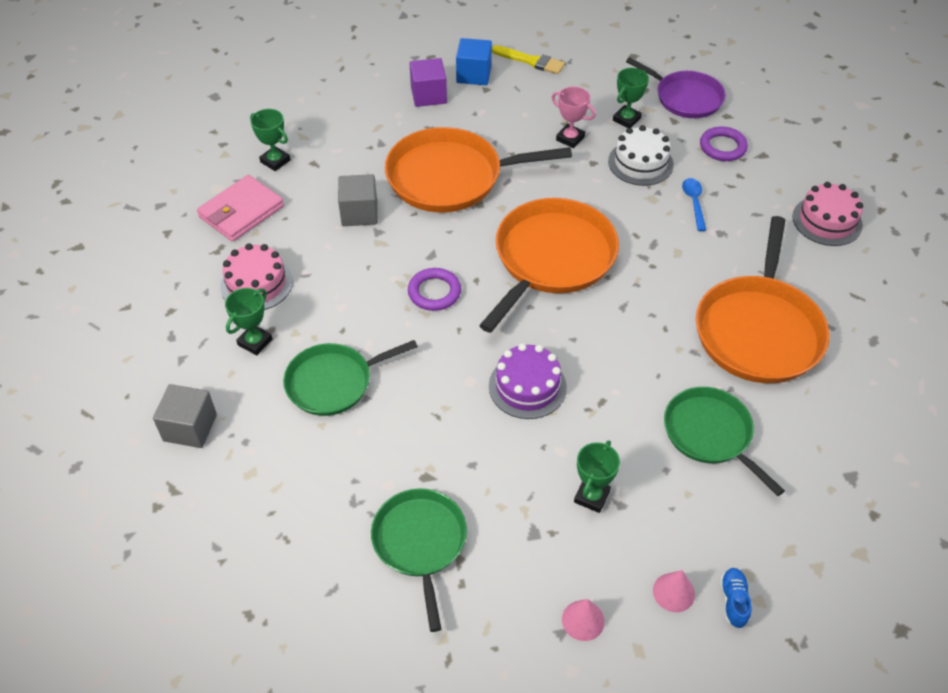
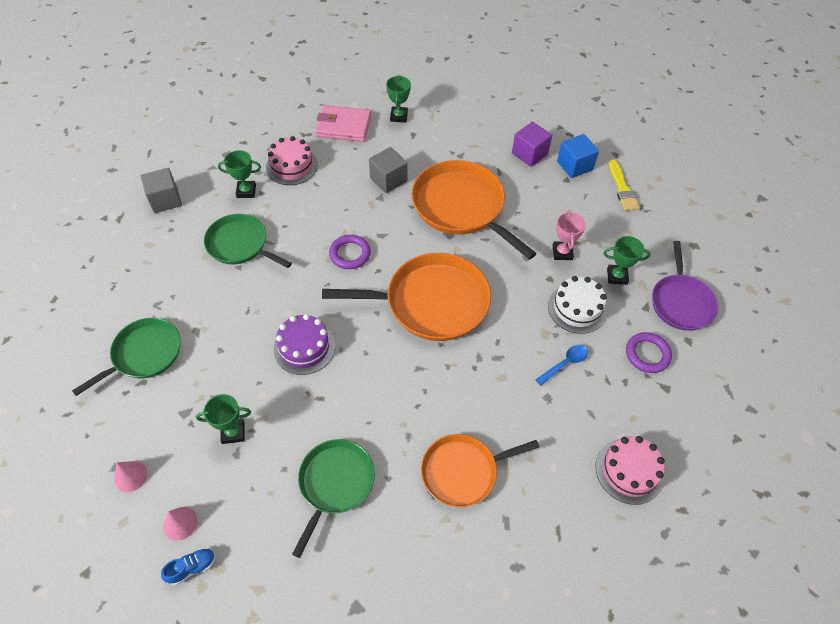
camera: 55 degrees right, 5 degrees up
(758, 330) = (463, 471): orange pan -> orange pan, size x0.63

